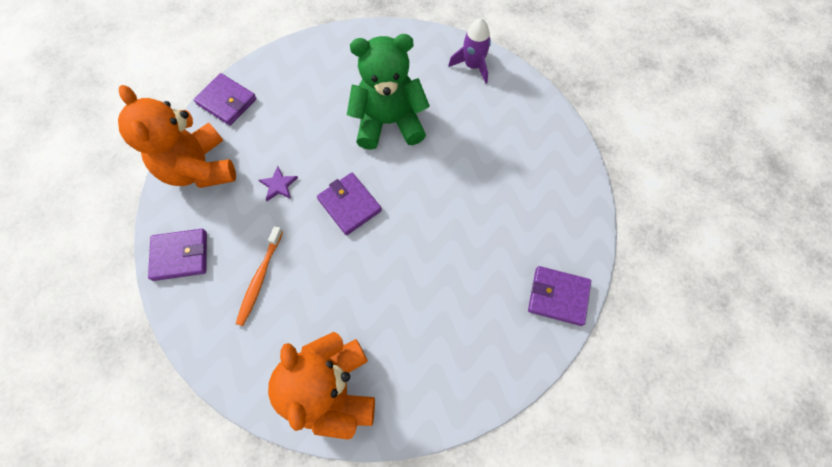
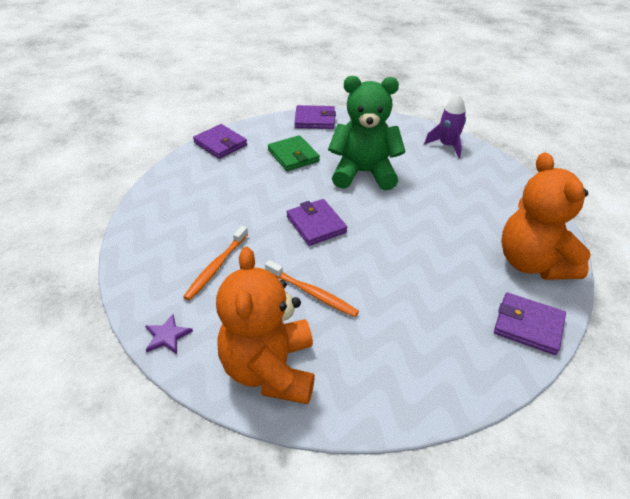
camera: 10 degrees right, 25 degrees down
(180, 255) = (146, 240): purple wallet -> purple wallet (315, 120)
(199, 168) = (183, 182): orange teddy bear -> orange teddy bear (532, 263)
(278, 185) = (252, 202): purple star -> purple star (167, 336)
(310, 108) = (293, 156): none -> green wallet
(359, 295) = (313, 293): none -> orange toothbrush

